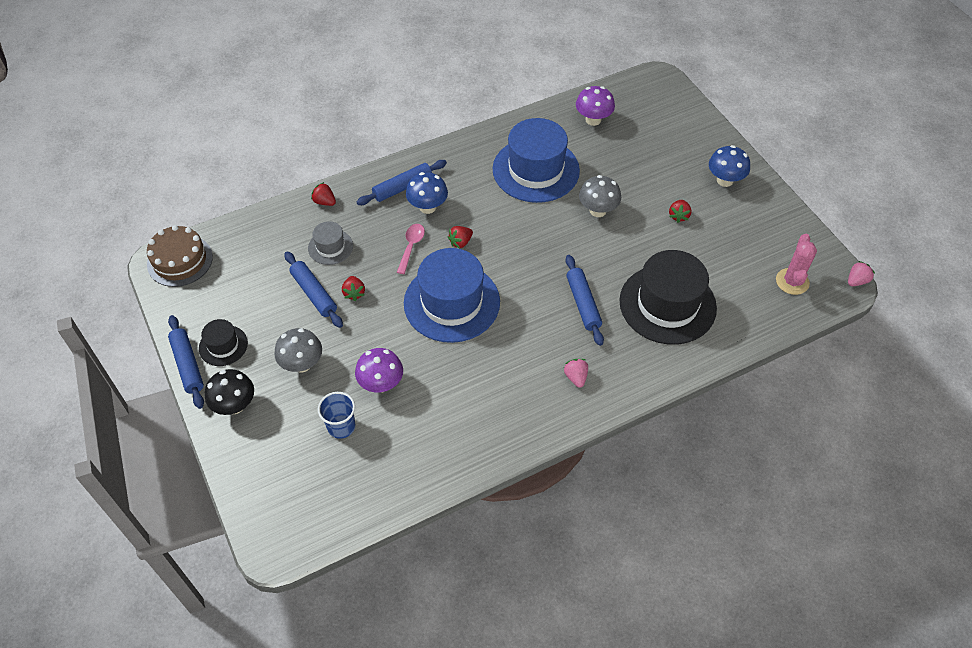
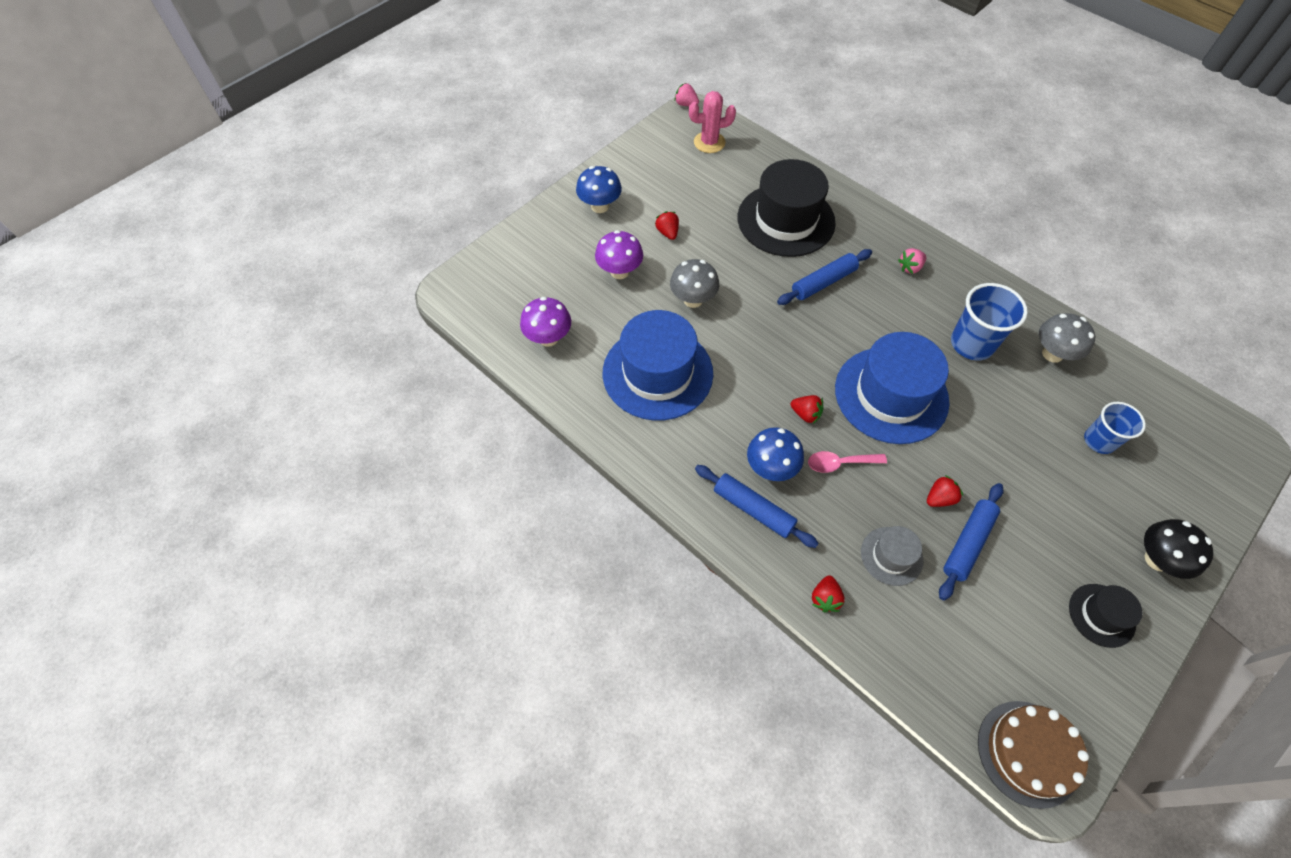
camera: 110 degrees left, 5 degrees up
(188, 365) = (1153, 644): blue rolling pin -> none
(302, 364) = (1061, 512): grey mushroom -> grey mushroom (1052, 354)
(381, 384) = (1028, 424): purple mushroom -> purple mushroom (619, 271)
(473, 383) = (972, 344): none -> blue cup
(678, 216) = (667, 233): red strawberry -> red strawberry turned 105 degrees counterclockwise

